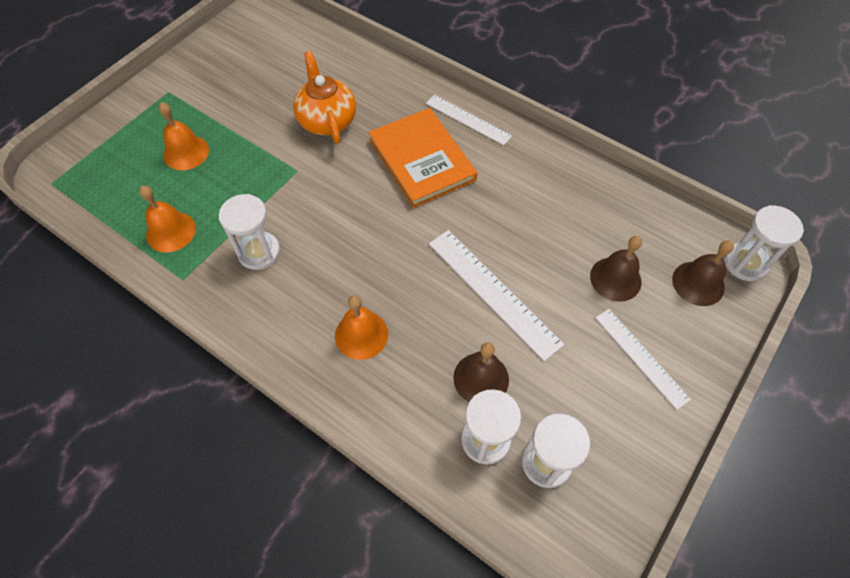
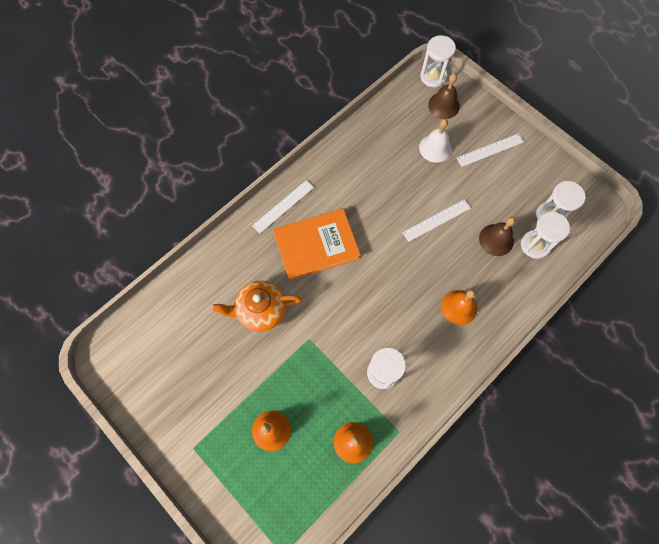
camera: 80 degrees left, 10 degrees up
(493, 292) = (436, 220): white ruler -> white ruler, size x0.65
(615, 279) = (435, 148): brown bell -> white bell

